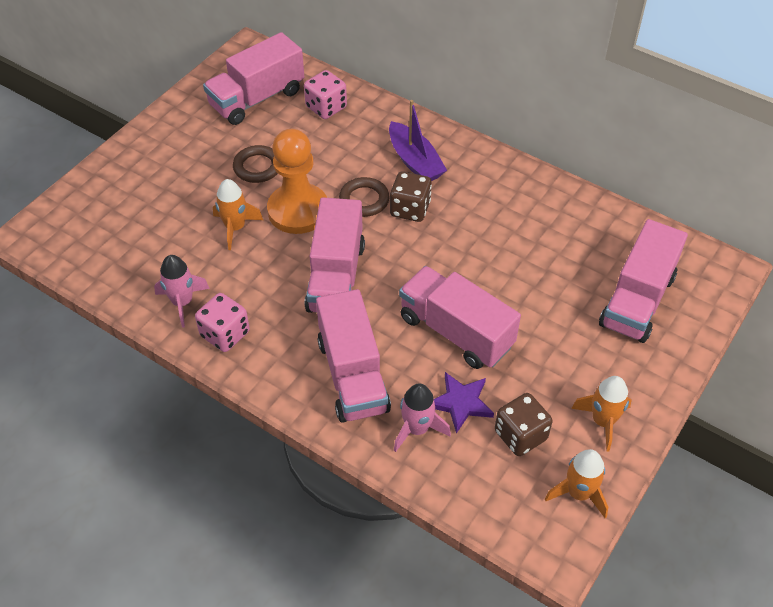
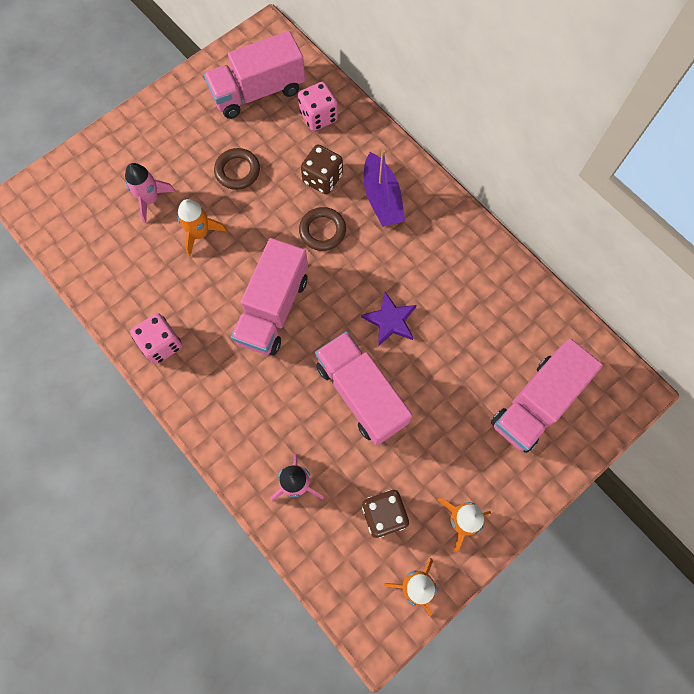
camera: 15 degrees right, 20 degrees up
(182, 302) = (134, 302): pink rocket -> pink rocket (150, 199)
(298, 211) = (260, 228): orange pawn -> none
(353, 375) = (258, 415): pink truck -> none
(410, 209) = (361, 251): brown dice -> brown dice (322, 179)
(461, 403) = (342, 468): purple star -> purple star (390, 320)

